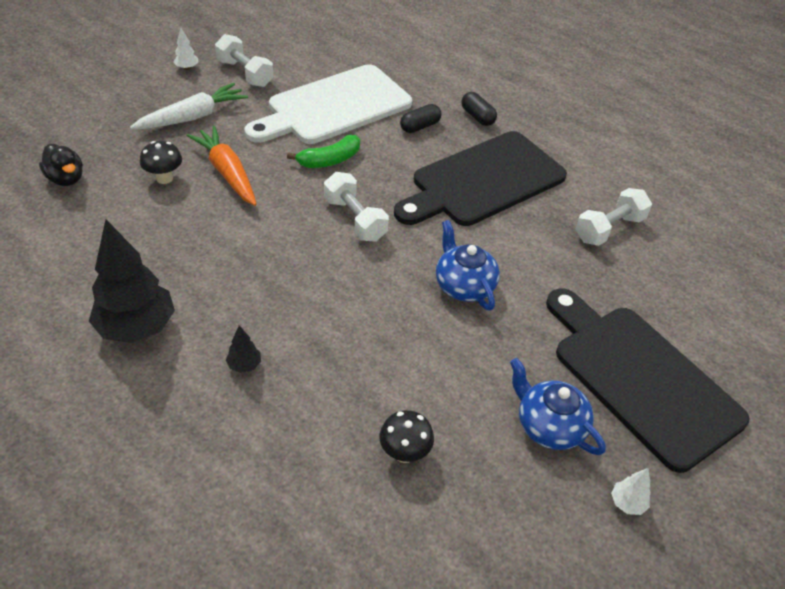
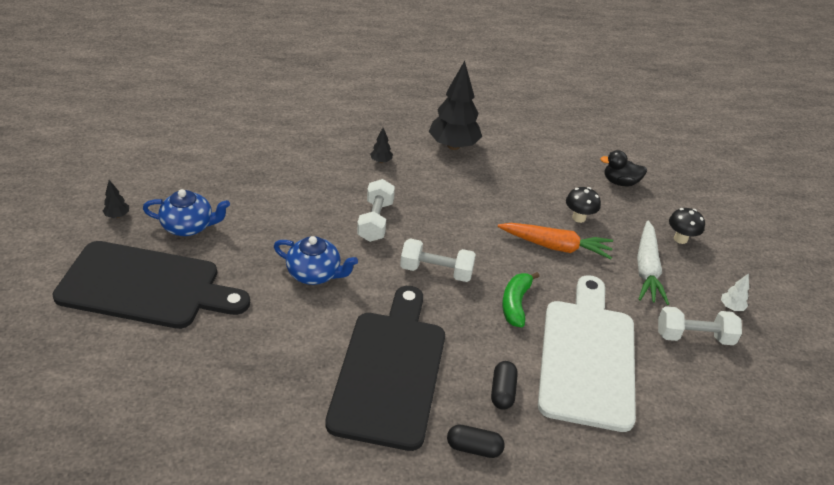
camera: 135 degrees right, 5 degrees down
(404, 453) = (258, 173): black mushroom -> black mushroom (680, 239)
(609, 229) = (246, 399): white dumbbell -> white dumbbell (375, 221)
(627, 503) = (117, 216): white tree -> black tree

